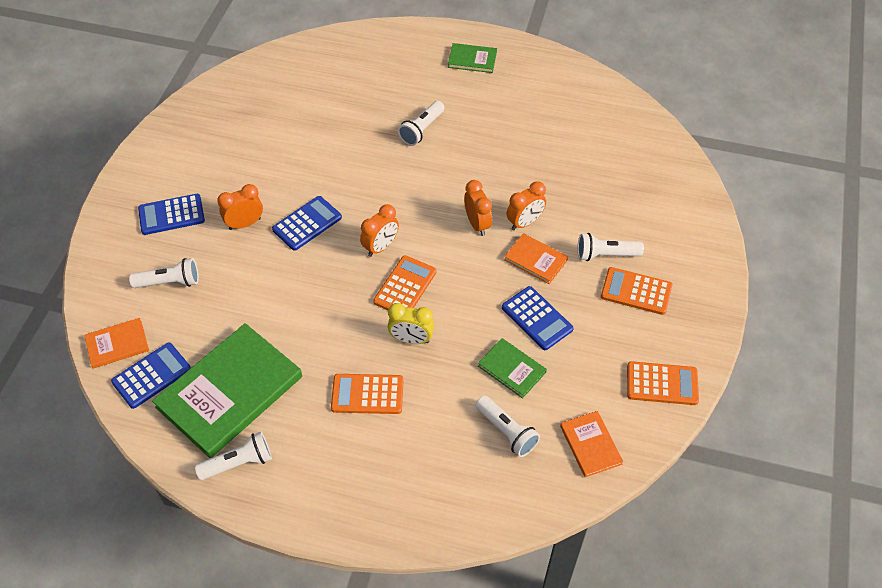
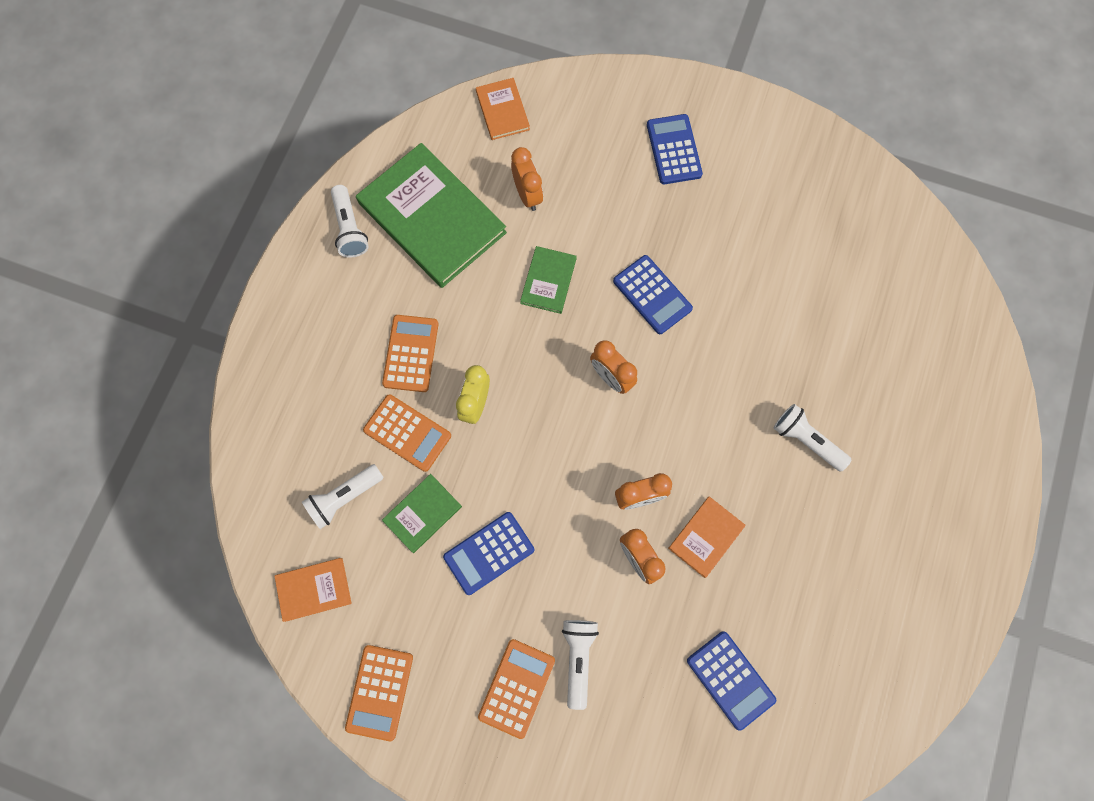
camera: 95 degrees right, 20 degrees up
(152, 376) = (461, 145): blue calculator -> blue calculator (730, 680)
(169, 282) = (578, 153): white flashlight -> none
(245, 224) = (656, 227): orange clock -> orange clock (527, 195)
(405, 287) = (549, 402): orange calculator -> orange calculator (407, 433)
(472, 59) = (947, 523): green book -> green book (548, 281)
(536, 260) = (577, 564): orange book -> orange book (706, 537)

